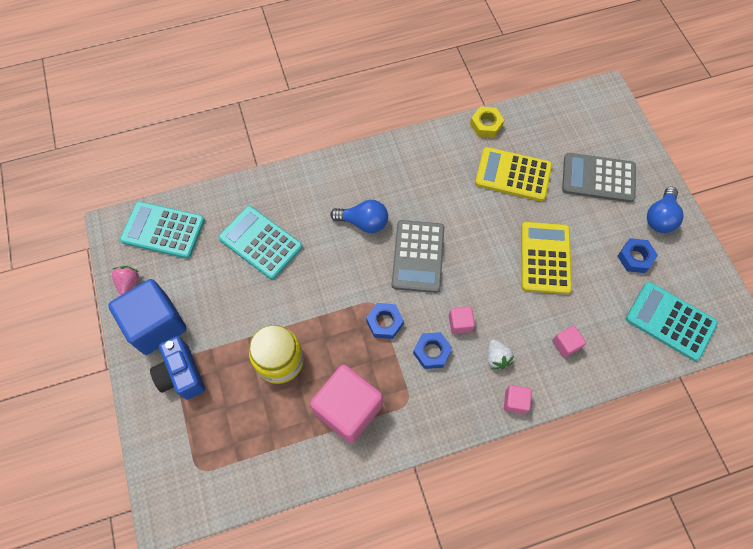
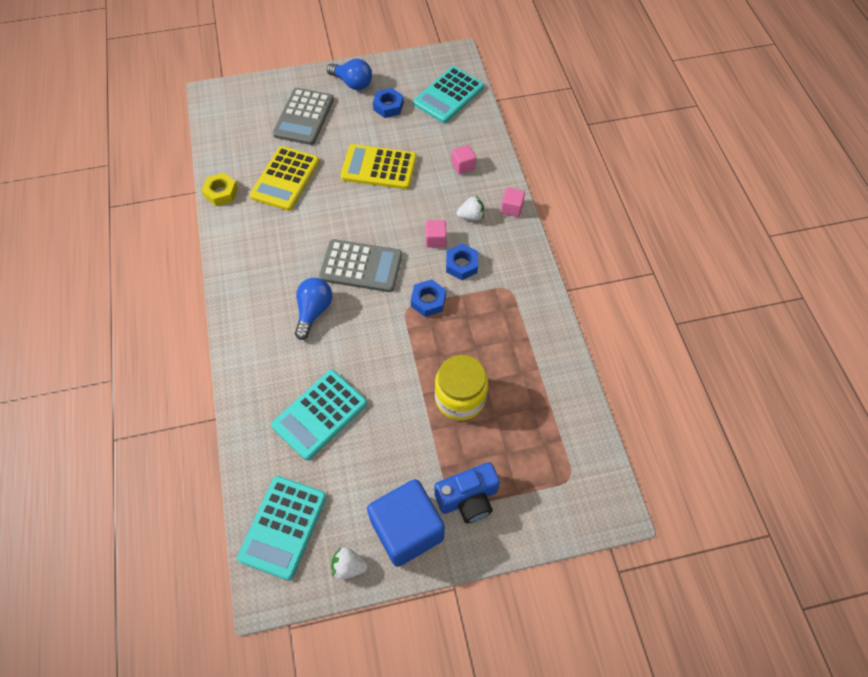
camera: 85 degrees left, 5 degrees down
(129, 283) = (349, 566): pink strawberry -> white strawberry
(348, 409) = (513, 338): pink cube -> none

